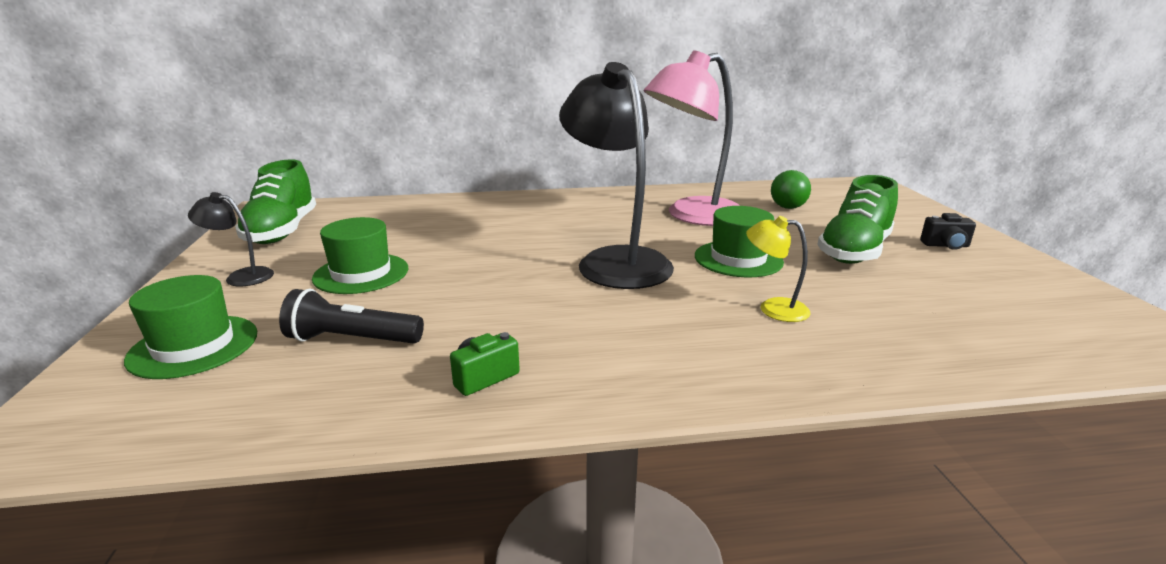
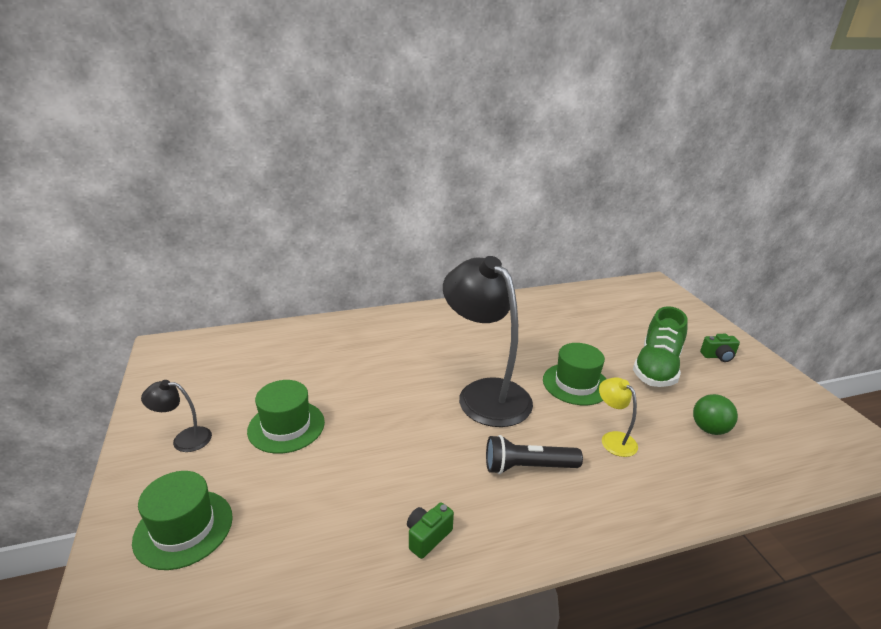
camera: 10 degrees left, 5 degrees up
(282, 231) = (194, 377): green shoe -> none
(352, 339) = (311, 506): black flashlight -> black flashlight (527, 467)
(692, 216) = (529, 333): pink lamp -> none
(773, 308) = (613, 439): yellow lamp -> yellow lamp turned 45 degrees clockwise
(787, 207) = (598, 317): green ball -> green ball (709, 429)
(945, 245) = (718, 356): black camera -> green camera

